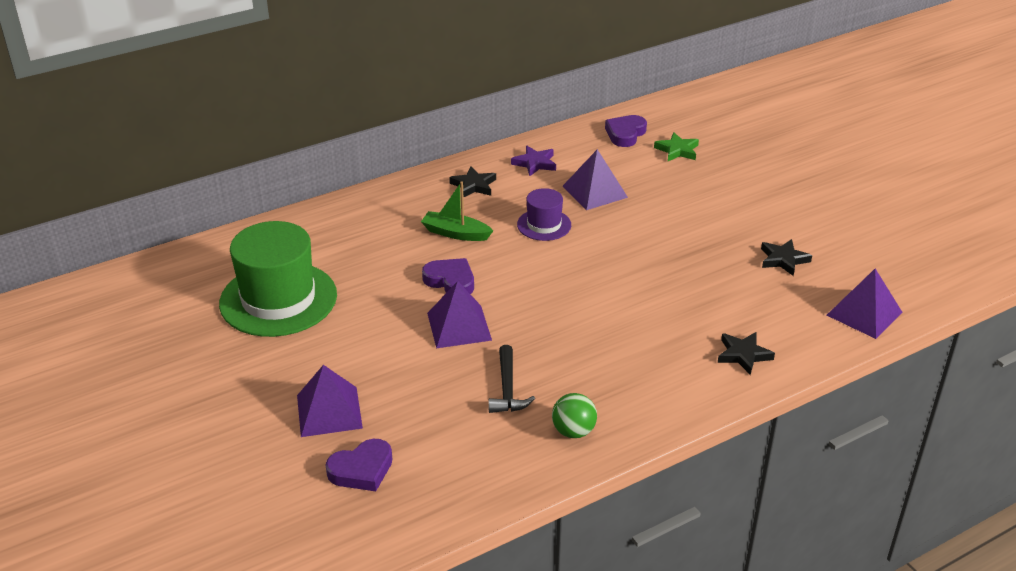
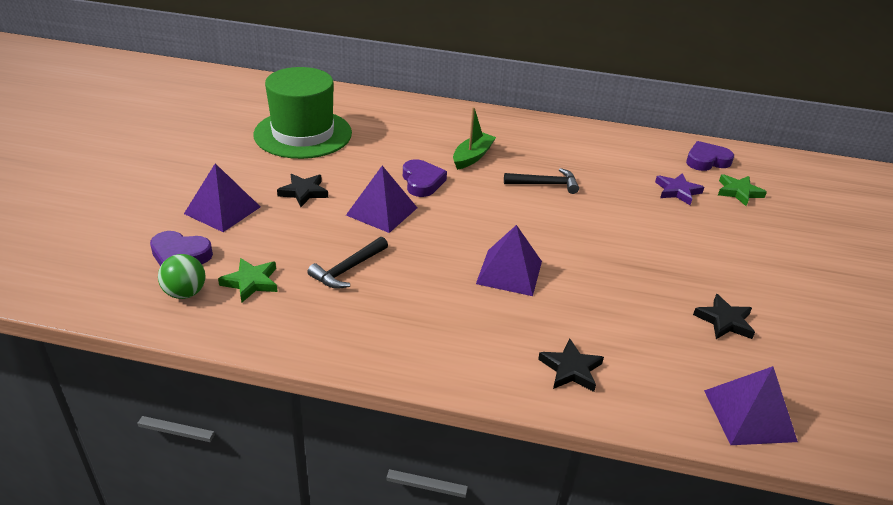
camera: 40 degrees right, 0 degrees up
(453, 449) = (251, 282): none -> green star
(455, 233) = (472, 157): green boat -> green boat turned 60 degrees clockwise
(474, 185) = (532, 136): black star -> black star (304, 192)
(535, 163) = (600, 145): purple star -> purple star (677, 191)
(544, 225) = (545, 184): purple hat -> black hammer
(573, 431) = (345, 328): green ball -> green ball (185, 293)
(594, 191) = (620, 184): purple pyramid -> purple pyramid (509, 272)

